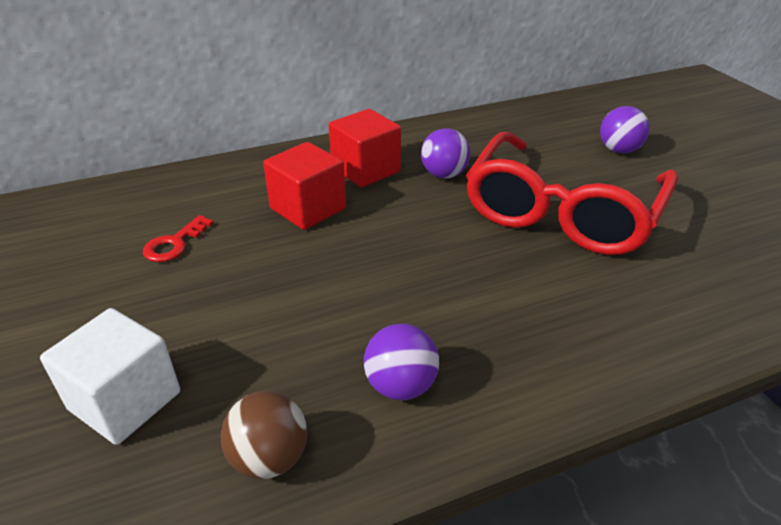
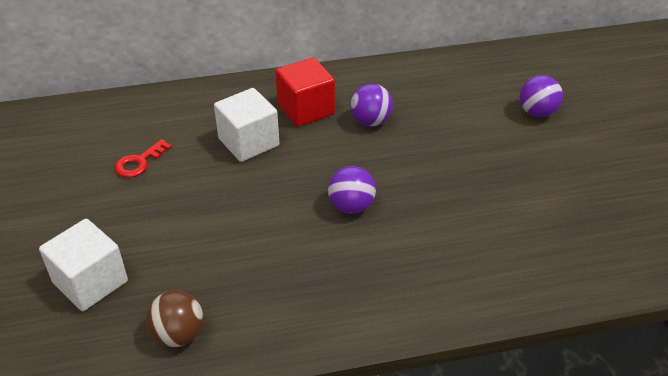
camera: 10 degrees right, 5 degrees up
(308, 209) = (248, 142): red cube -> white cube
(401, 386) = (279, 298): purple ball -> purple ball (351, 206)
(562, 211) = (458, 169): red glasses -> none

